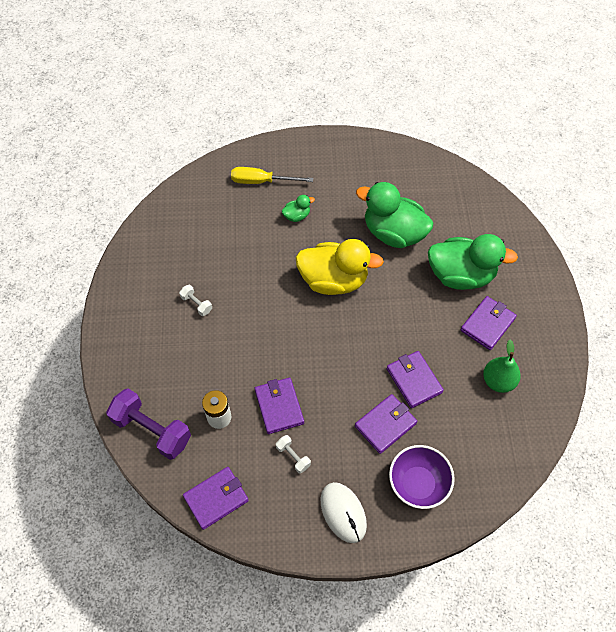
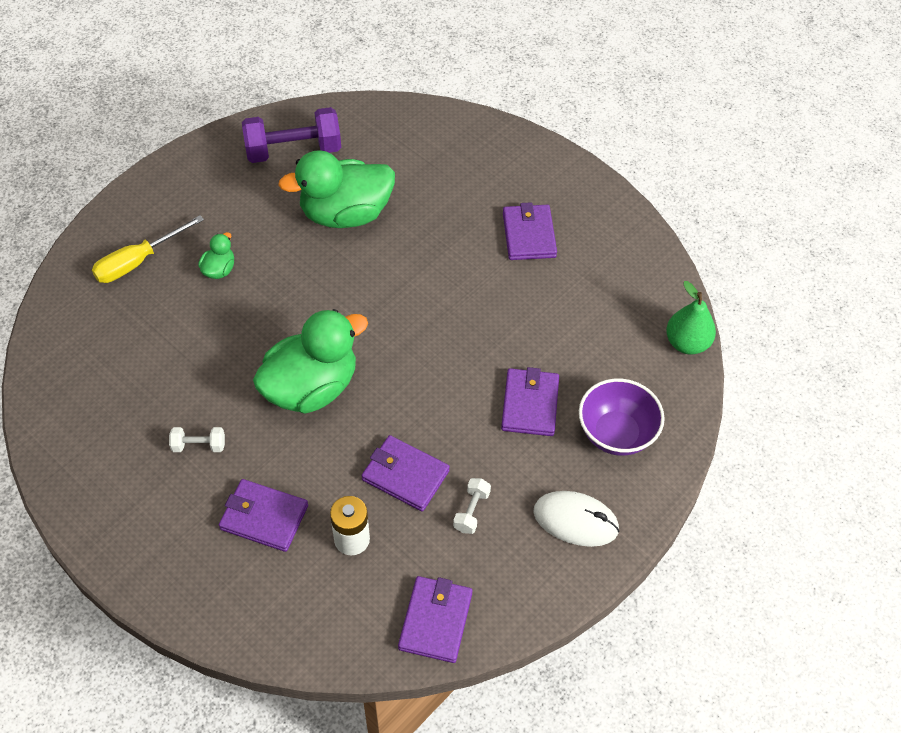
camera: 45 degrees left, 5 degrees down
(152, 430) = (289, 616): purple dumbbell -> purple dumbbell (293, 151)
(293, 456) = (471, 511): white dumbbell -> white dumbbell turned 75 degrees counterclockwise
(333, 280) = (331, 306): yellow duck -> none
(414, 380) = (514, 341): purple wallet -> purple wallet (264, 517)
(461, 275) = (456, 207): green duck -> green duck (311, 387)
(498, 381) = (591, 280): green pear -> green pear (687, 343)

